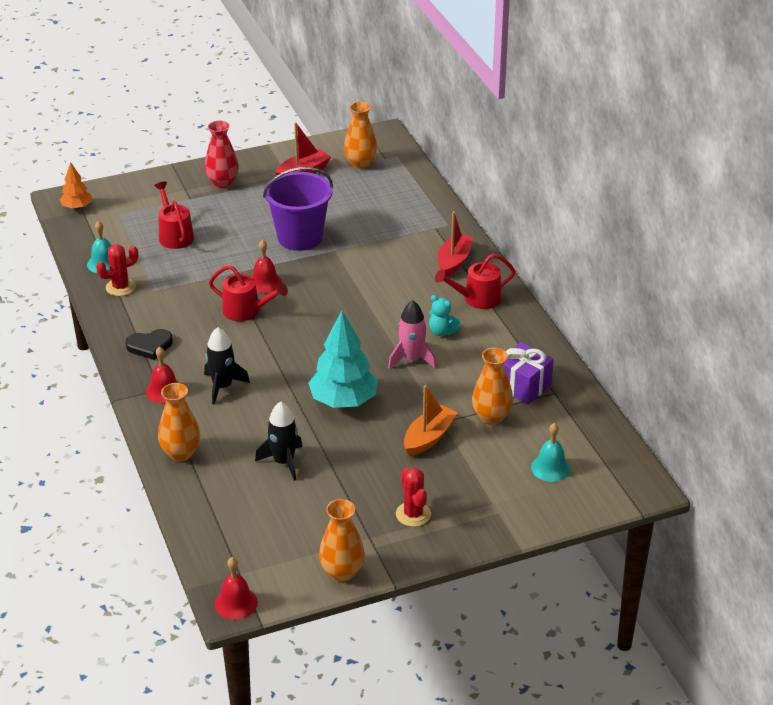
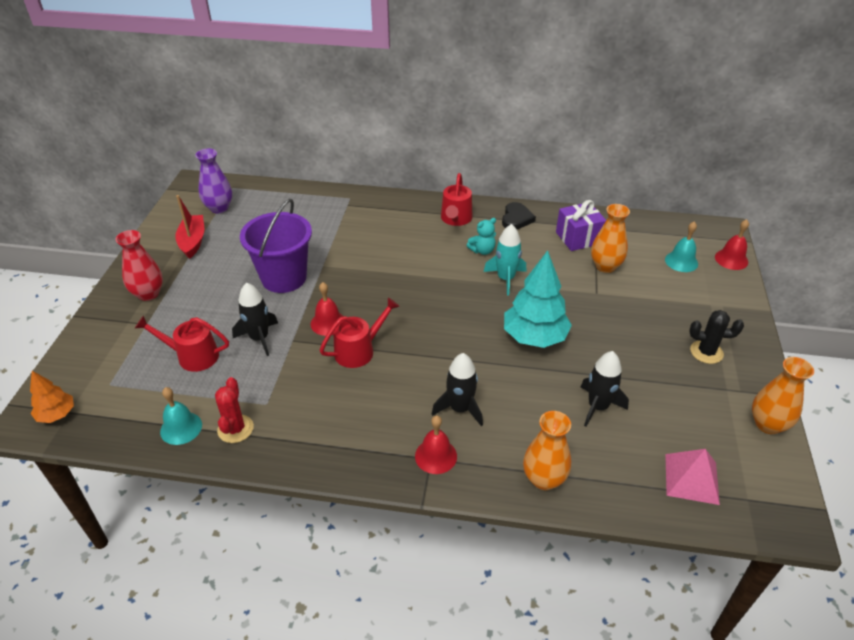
camera: 60 degrees left, 5 degrees up
(150, 346) = (354, 441): black heart -> black heart (516, 218)
(219, 257) = (259, 338): none -> black rocket
(236, 603) = (791, 518): red bell -> red bell (731, 259)
(240, 536) = (691, 478): none -> pink pyramid
(360, 163) = (219, 208): orange vase -> purple vase
(411, 359) = (505, 279): pink rocket -> turquoise rocket
(413, 514) = (706, 352): red cactus -> black cactus
(429, 437) = (612, 307): orange boat -> none
(454, 261) = (398, 212): red boat -> none

